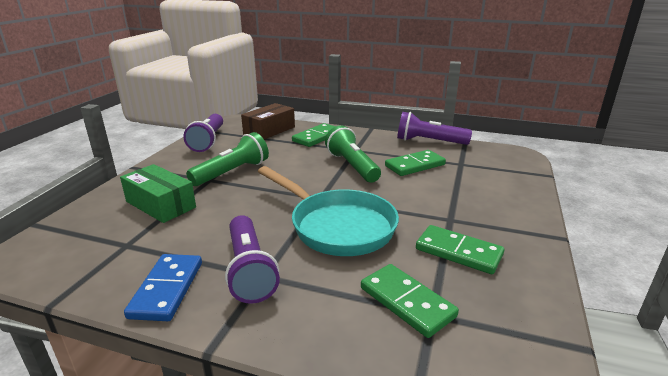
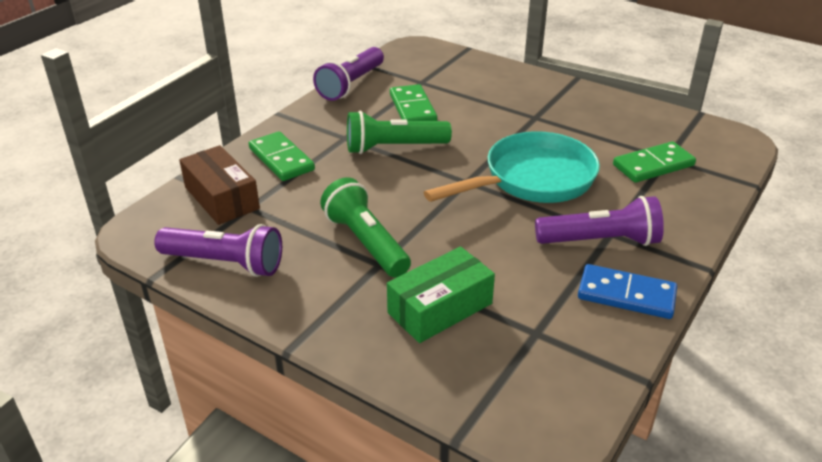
camera: 75 degrees left, 10 degrees up
(458, 252) = (589, 127): green domino -> none

